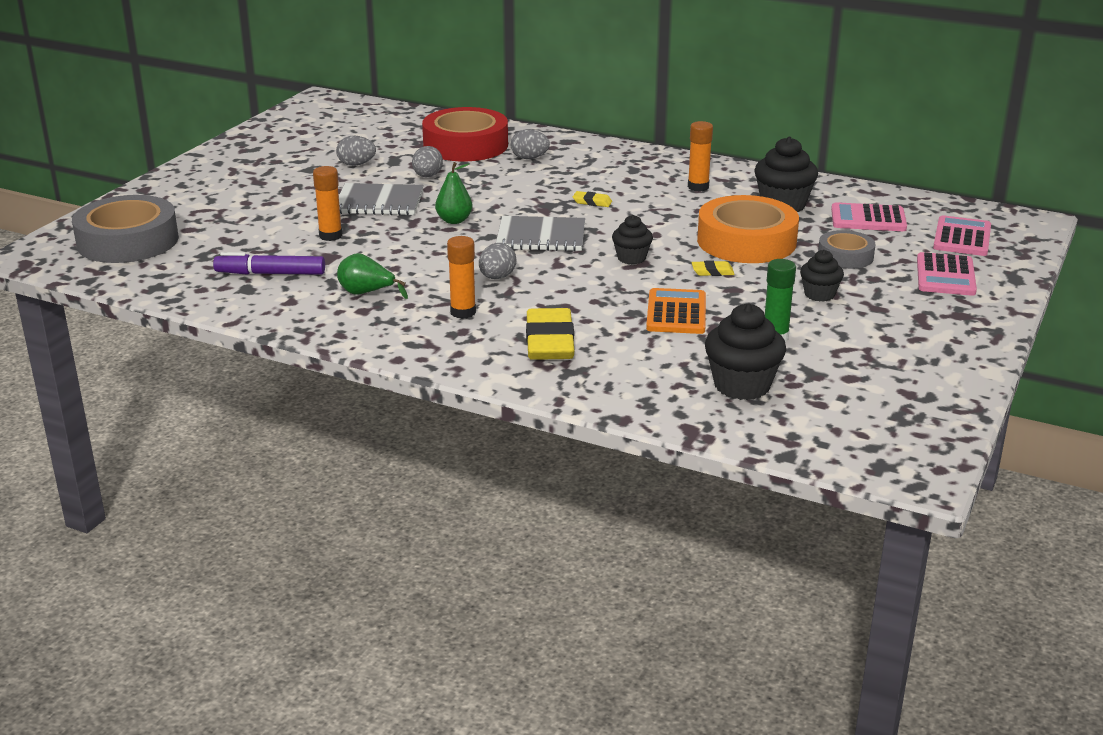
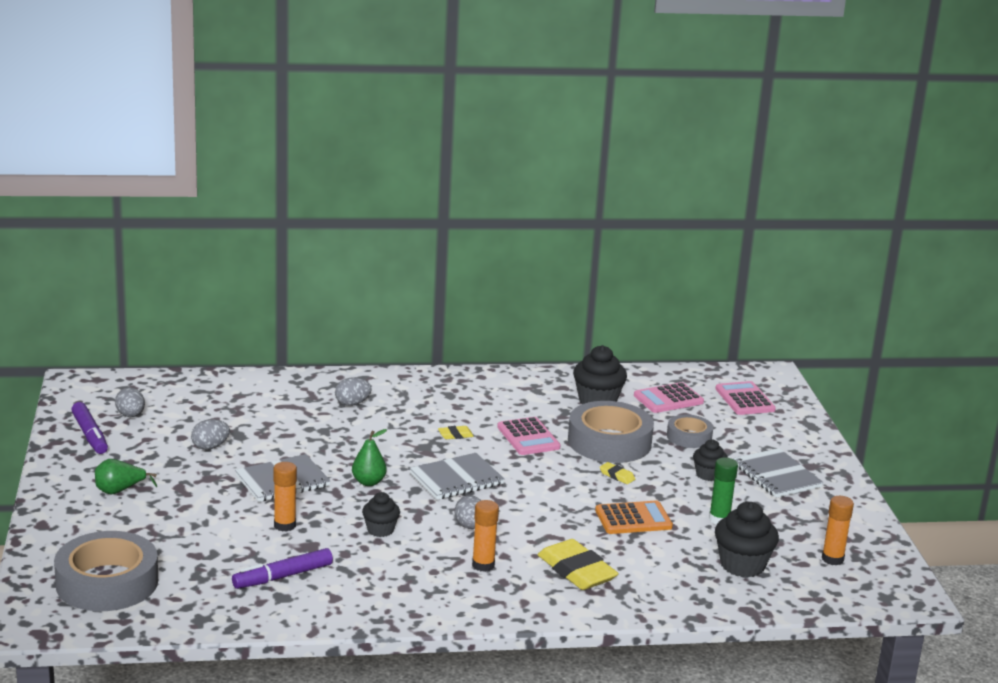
camera: 35 degrees left, 5 degrees down
(274, 136) = (90, 435): none -> purple marker
(367, 293) = (387, 571): green pear -> green pear (119, 491)
(427, 176) = (289, 443): grey egg -> grey egg (130, 415)
(465, 145) = (281, 403): red tape -> none
(631, 258) = (546, 480): black cupcake -> black cupcake (380, 530)
(676, 313) = (633, 519): orange calculator -> orange calculator turned 105 degrees clockwise
(698, 187) = (518, 400): orange glue stick -> orange glue stick (832, 559)
(712, 272) = (617, 476): yellow eraser -> yellow eraser turned 75 degrees clockwise
(746, 241) = (609, 442): orange tape -> grey tape
(903, 314) = (776, 475): none -> grey notebook
(945, 276) = (768, 435): pink calculator -> pink calculator (528, 437)

